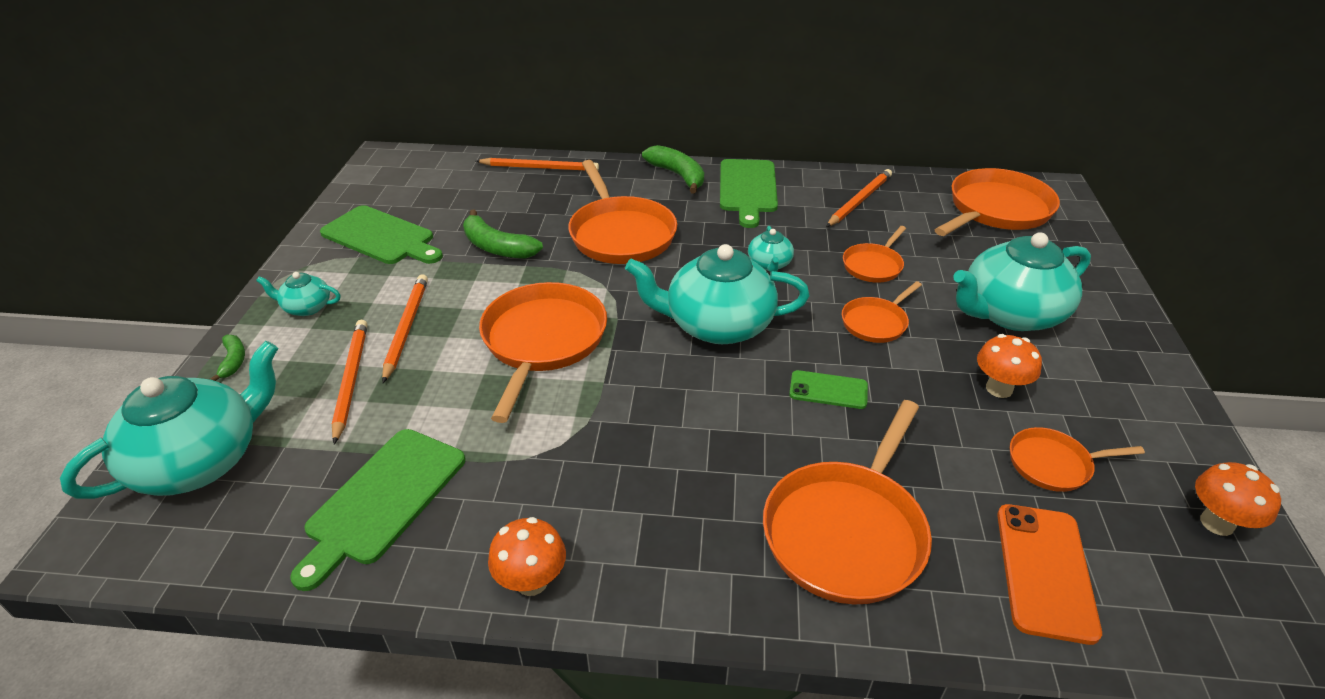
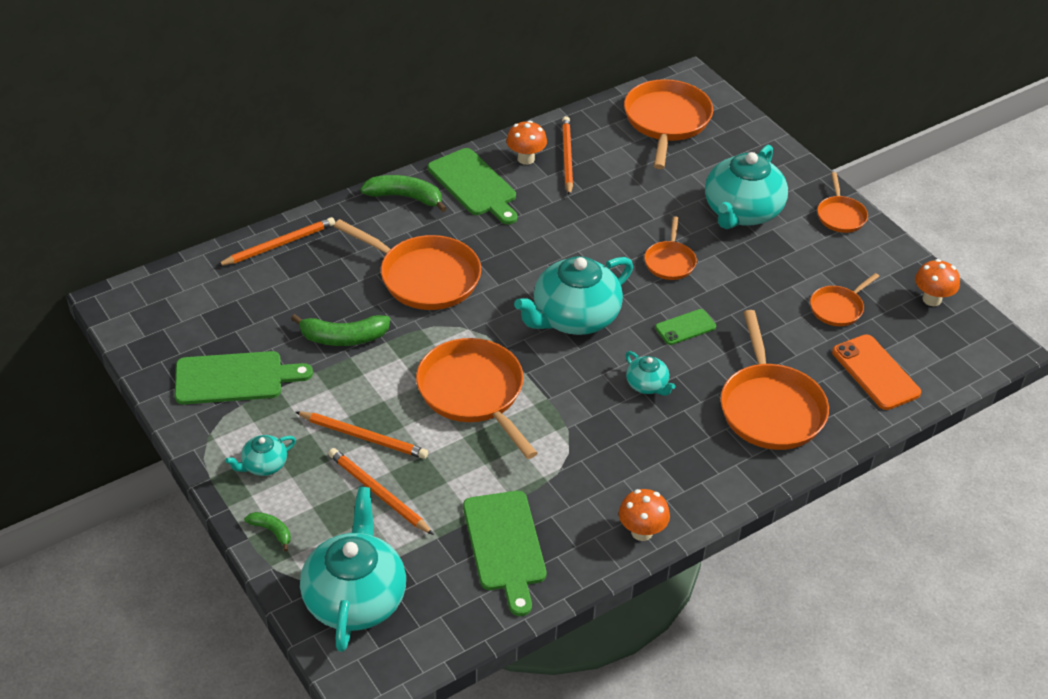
camera: 40 degrees left, 5 degrees up
(406, 328) = (364, 437): orange pencil -> orange pencil turned 150 degrees clockwise
(769, 264) = (559, 249): turquoise teapot -> turquoise teapot (647, 385)
(873, 265) = (628, 214): orange pan -> orange pan (840, 215)
(999, 389) = (776, 273): orange mushroom -> orange mushroom (526, 159)

